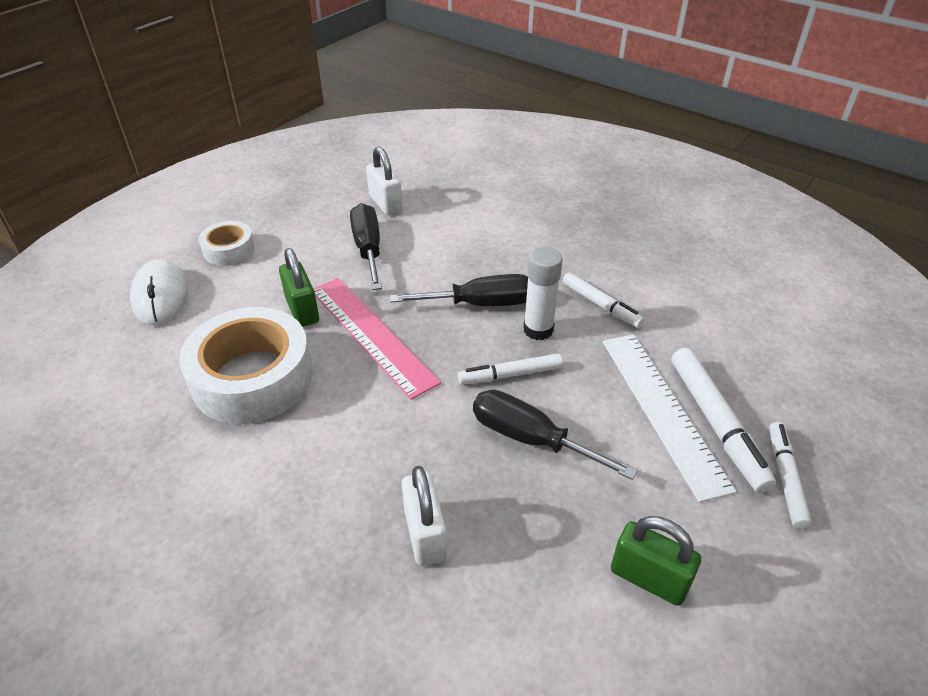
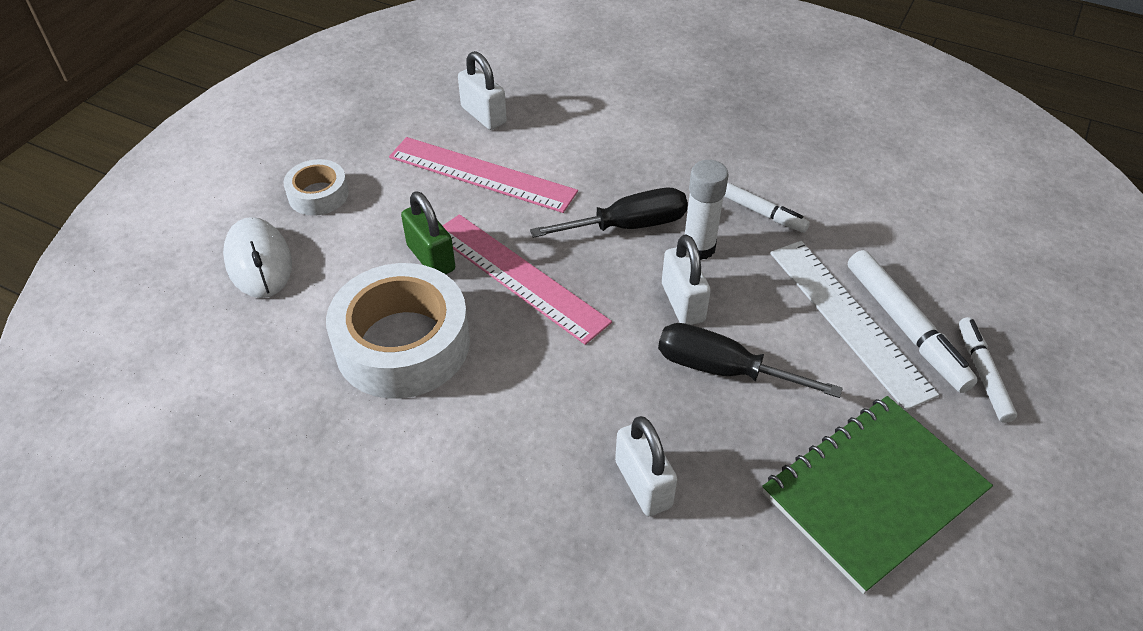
camera: 10 degrees left, 5 degrees up
(368, 249) = (481, 174): black screwdriver -> pink ruler
(510, 375) = (682, 303): white marker -> white padlock
(648, 578) = (873, 492): green padlock -> green notebook

